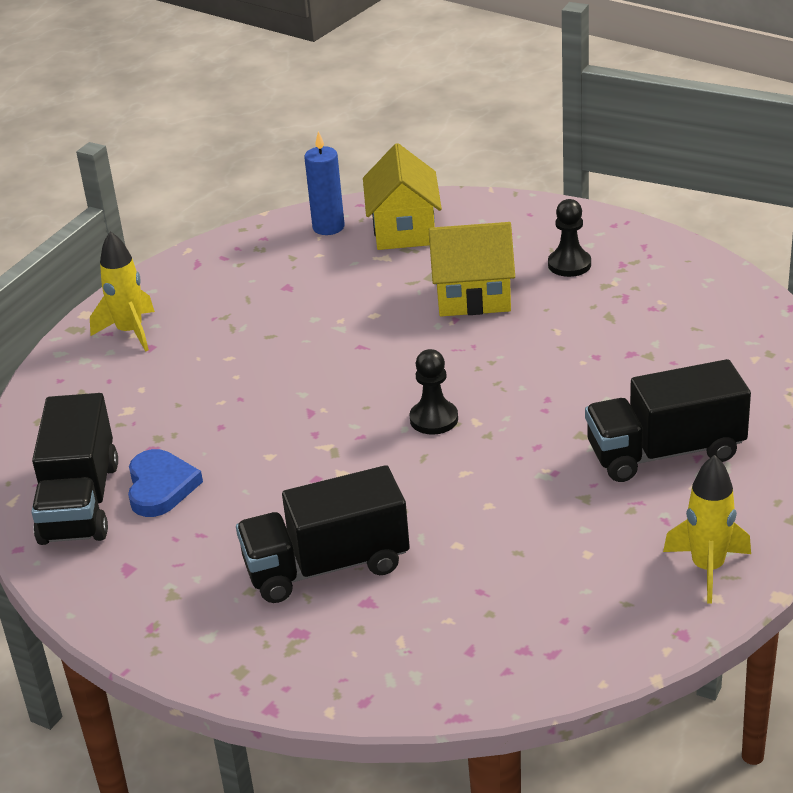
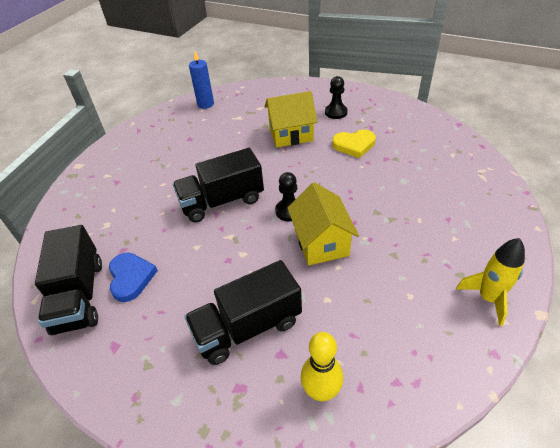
camera: 10 degrees left, 10 degrees up
(130, 332) = (104, 174): yellow rocket -> none
(404, 230) = (245, 102): yellow house -> yellow house (321, 242)
(413, 648) = (321, 391): none -> yellow bowling pin
(582, 325) = (354, 145): none -> yellow heart
(665, 452) = (428, 218): black truck -> black truck (222, 201)

